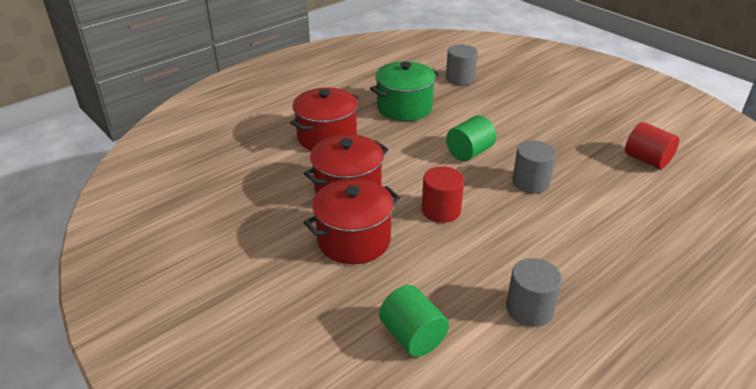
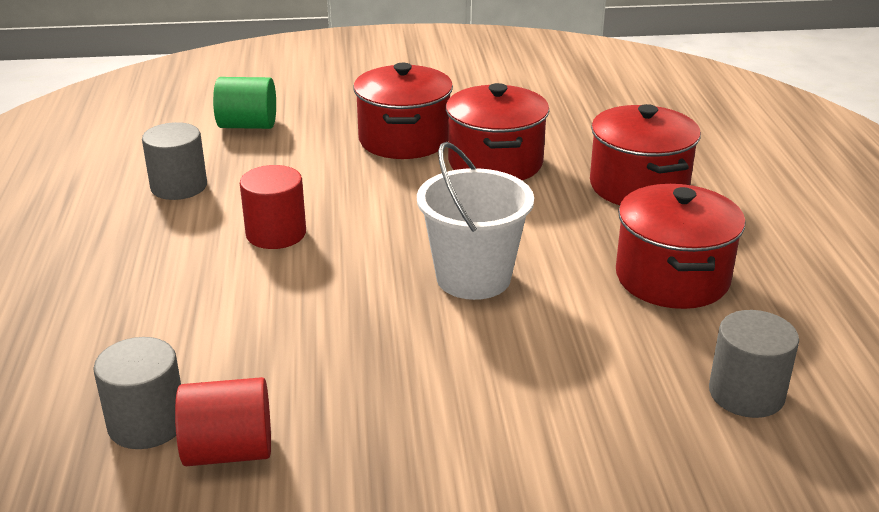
camera: 125 degrees right, 5 degrees down
(404, 108) = (672, 278): green pot -> red pot
(441, 210) = (380, 202): red cylinder -> red cylinder (276, 233)
(469, 152) = (473, 278): green cylinder -> white bucket
(530, 182) = (341, 292): grey cylinder -> grey cylinder (147, 423)

